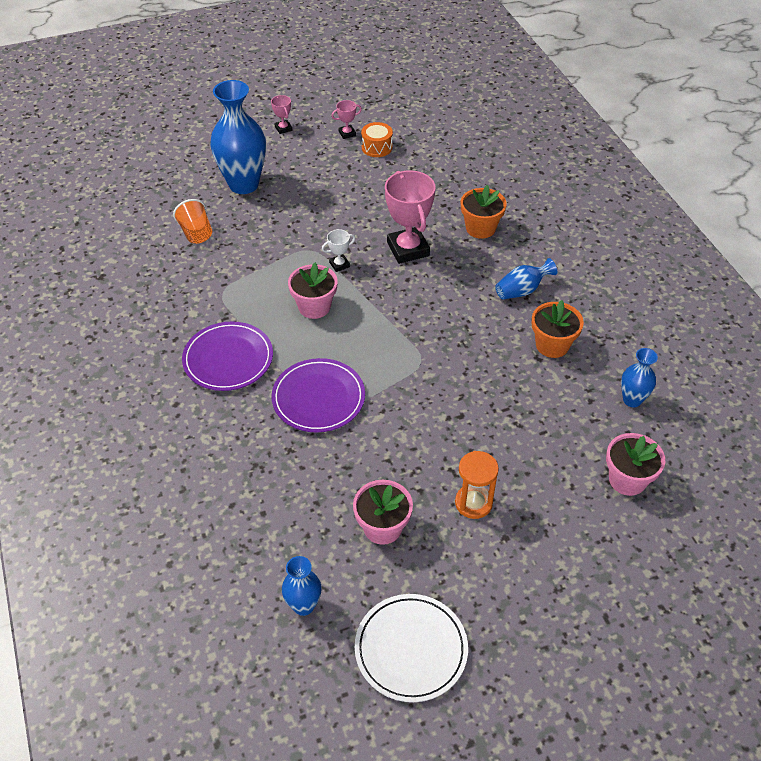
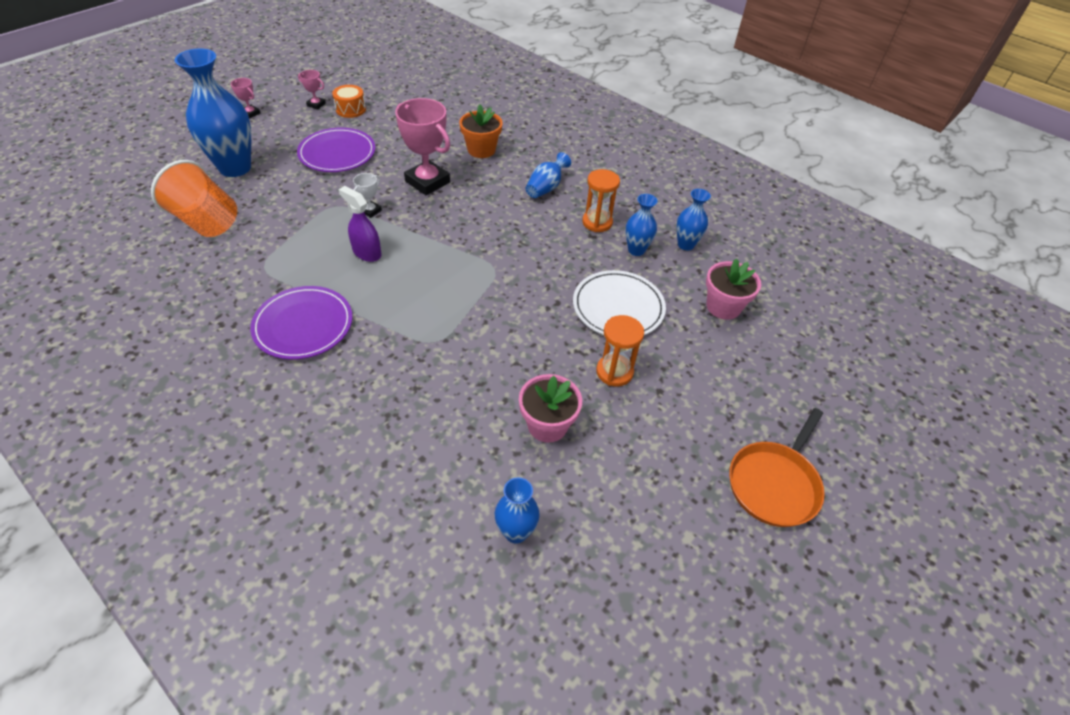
camera: 30 degrees left, 0 degrees up
(196, 233) = (206, 222): orange cup -> orange cup, size x1.64
(314, 307) = (366, 253): pink flower pot -> purple spray bottle
(318, 398) = (417, 331): purple plate -> purple plate (337, 153)
(347, 133) = (316, 105): pink trophy -> pink trophy turned 75 degrees clockwise
(411, 649) = (642, 527): white plate -> white plate (618, 307)
(552, 345) = (597, 222): orange flower pot -> orange hourglass
(558, 667) = (774, 484): none -> orange pan
(574, 388) = (636, 250): none -> blue vase

